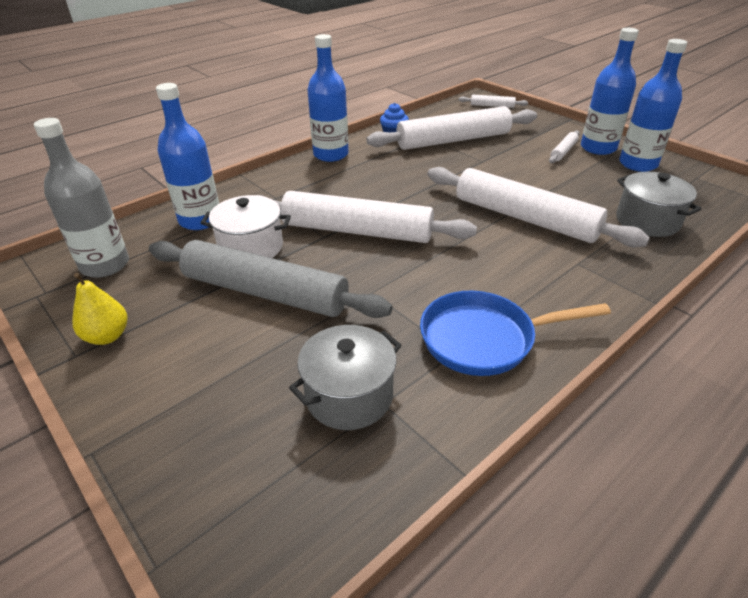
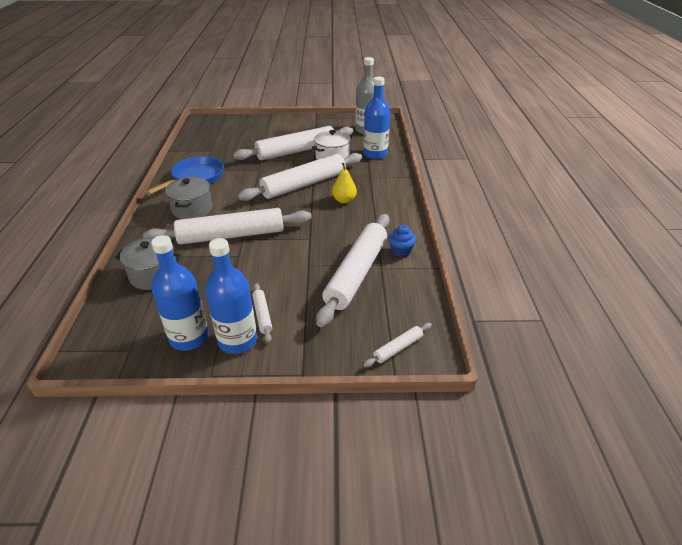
camera: 130 degrees right, 0 degrees up
(107, 336) = (318, 123): yellow pear -> yellow pear (344, 200)
(265, 292) = (296, 151): grey rolling pin -> white rolling pin
(331, 155) = (402, 213): blue bottle -> none
(349, 396) = (223, 147): grey pot -> grey pot (192, 209)

